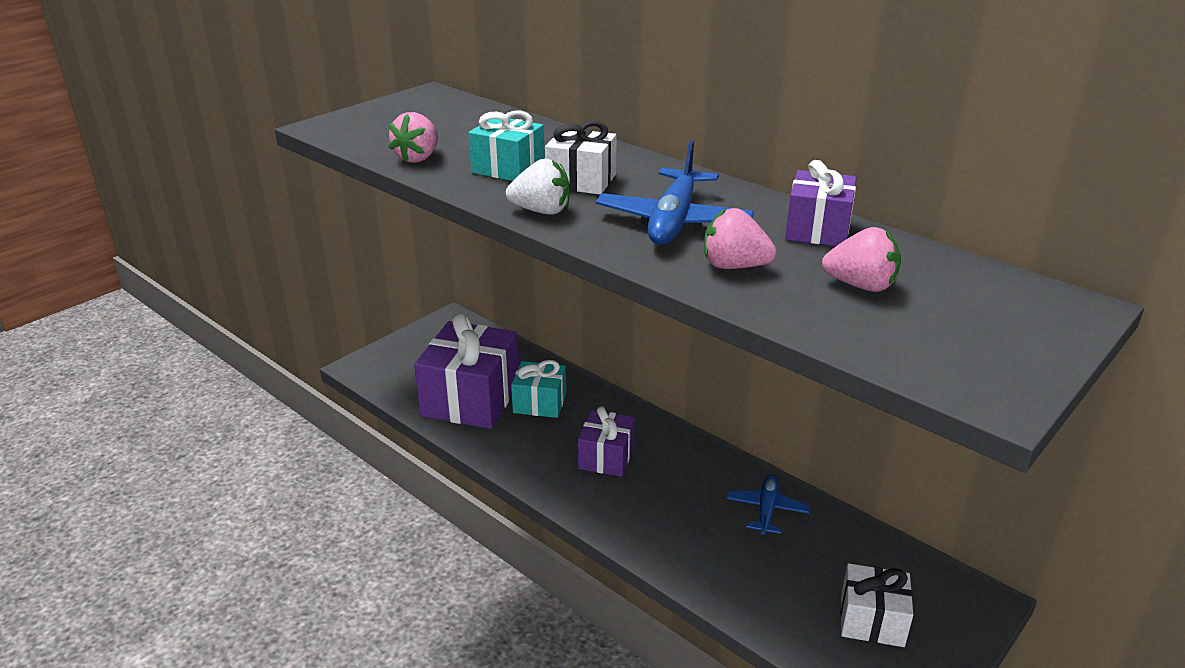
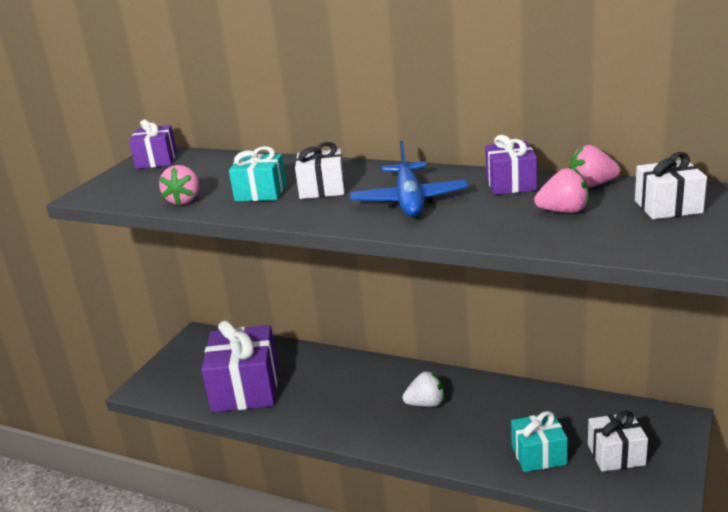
camera: 15 degrees left, 5 degrees down
(539, 403) = (302, 377): turquoise gift -> turquoise gift (538, 455)
(541, 211) = (309, 215): white strawberry -> white strawberry (426, 404)
(606, 457) = (373, 401): purple gift -> purple gift (156, 160)
(734, 266) = (472, 219): pink strawberry -> pink strawberry (591, 185)
(766, 509) = (508, 403): blue plane -> none
(1011, 316) = (668, 207): none -> white gift

